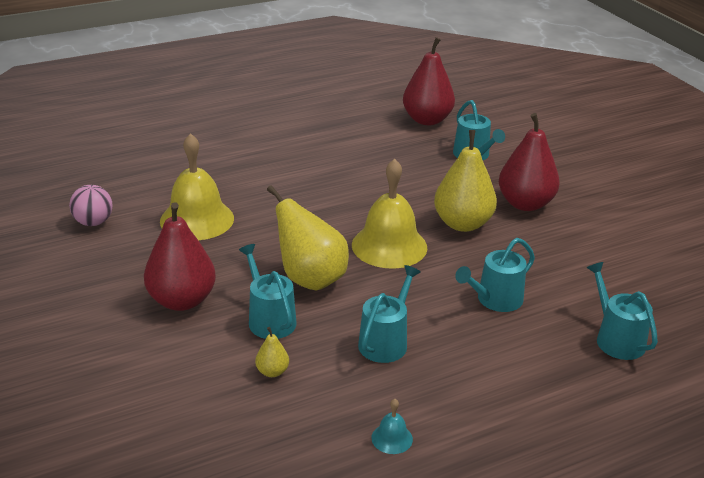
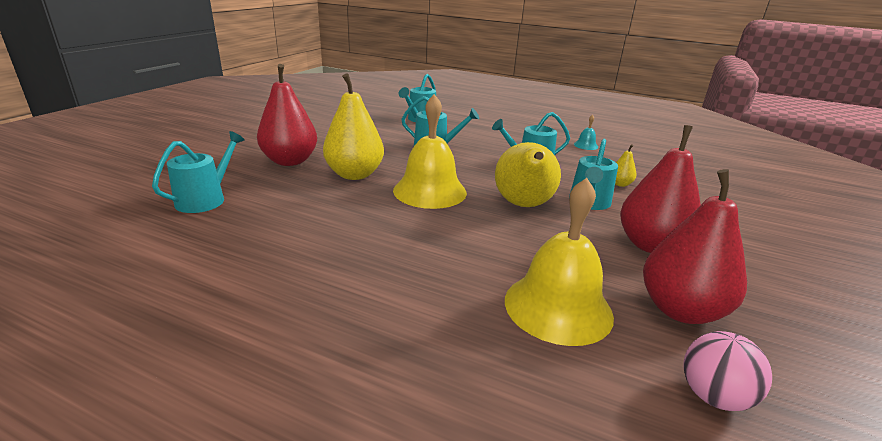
camera: 130 degrees left, 5 degrees down
(427, 120) = (107, 251): red pear -> red pear (680, 310)

